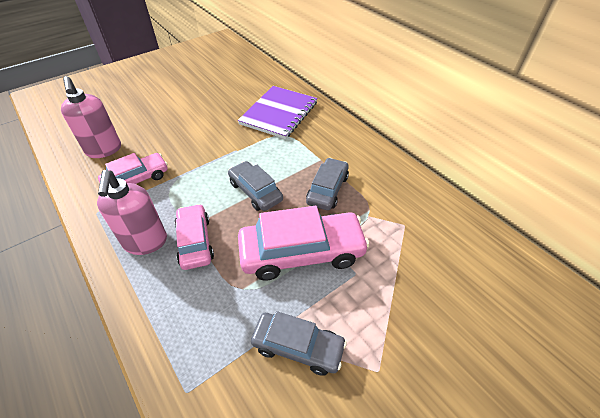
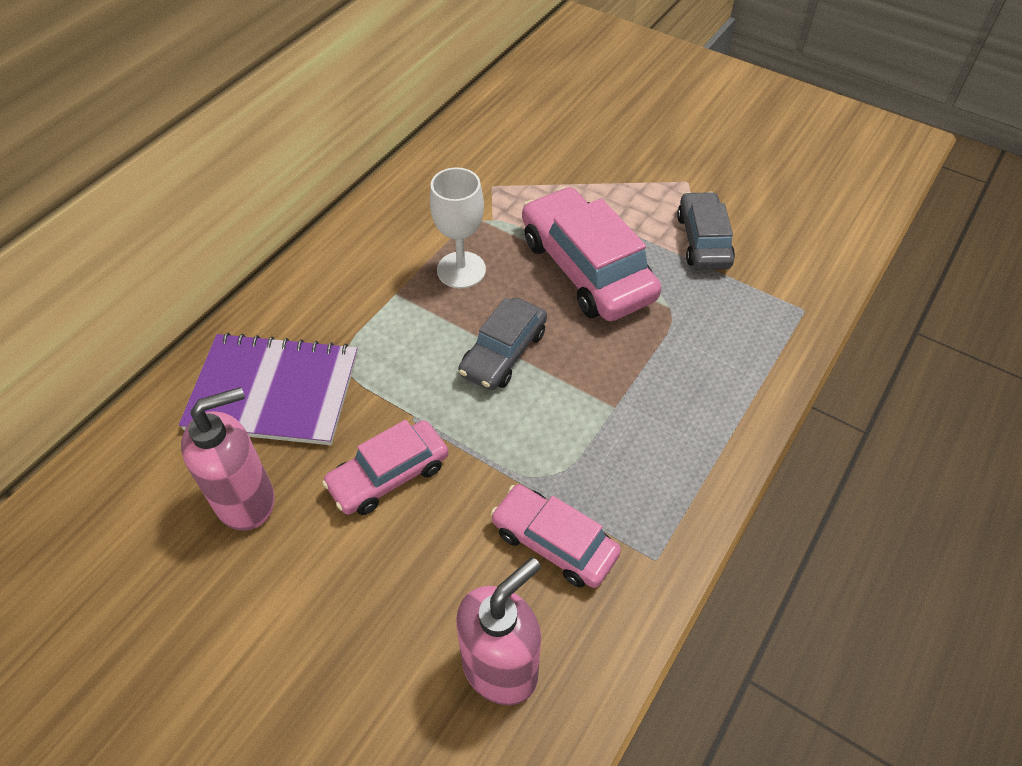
camera: 110 degrees left, 5 degrees up
(145, 242) = (668, 448): pink soap dispenser -> pink soap dispenser (246, 500)
(195, 241) = (633, 387): pink car -> pink car (388, 475)
(327, 189) = (461, 270): grey car -> white goblet

